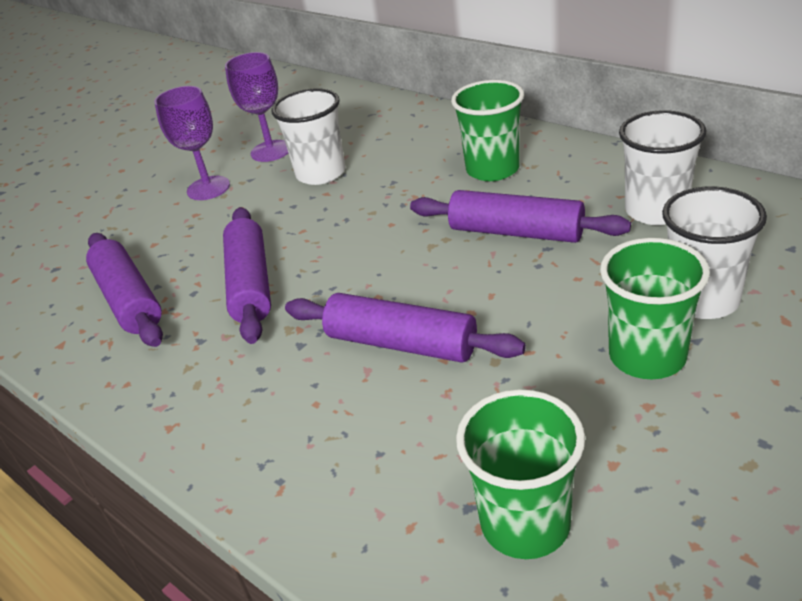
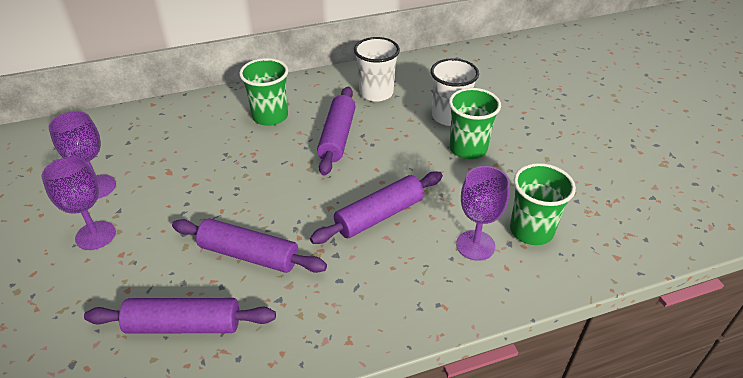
camera: 65 degrees left, 5 degrees up
(321, 173) = (167, 177): white cup -> none
(428, 467) = (475, 245): none -> purple goblet
(516, 232) = (337, 137): purple rolling pin -> purple rolling pin turned 45 degrees counterclockwise

